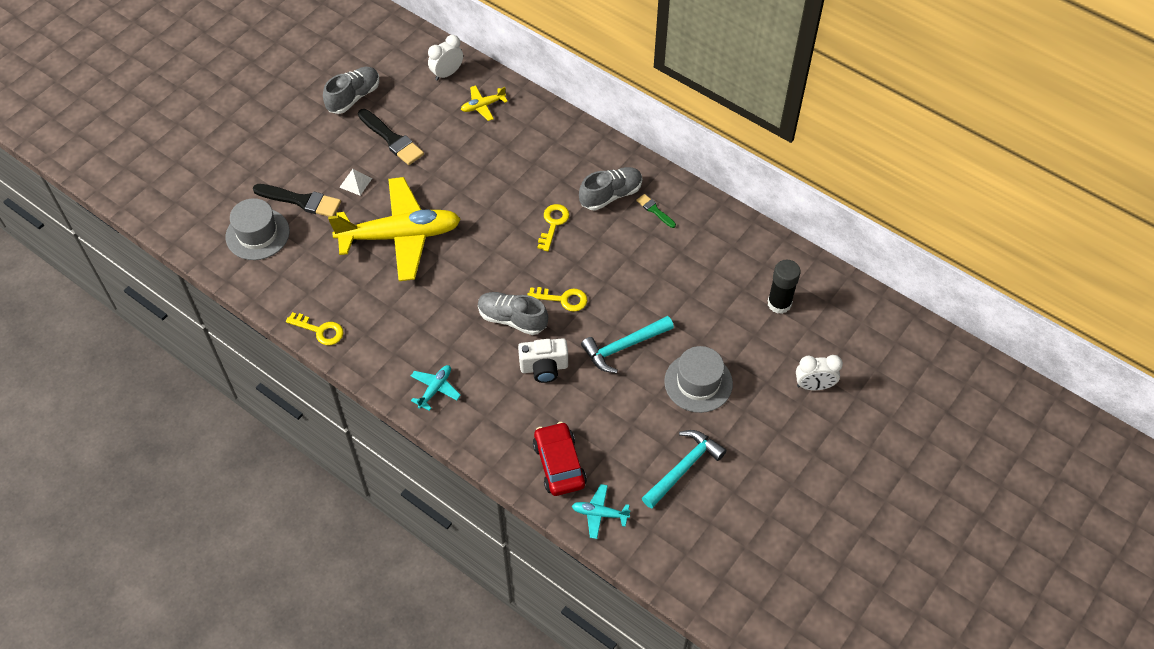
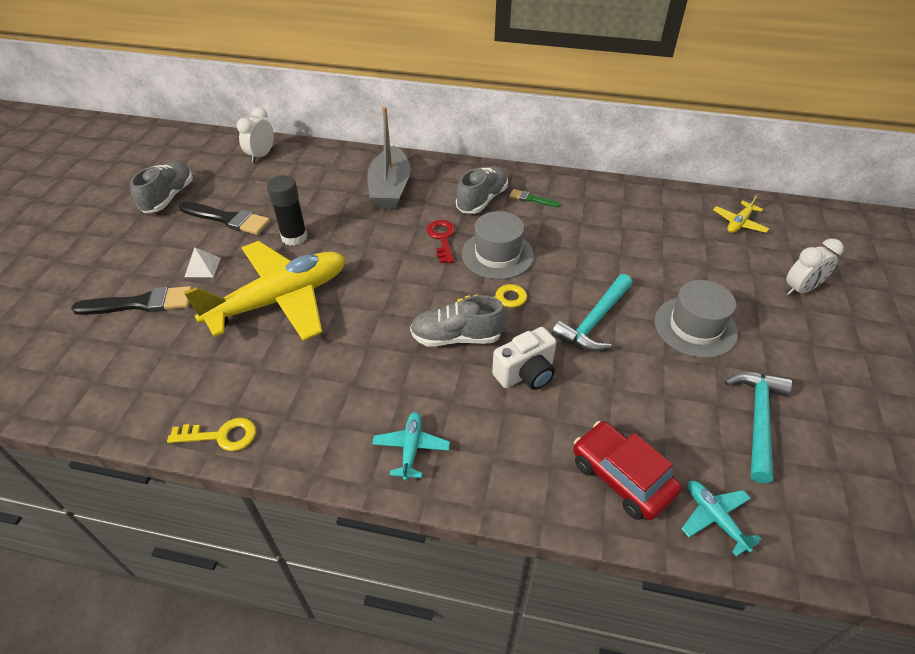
camera: 25 degrees left, 10 degrees down
(257, 234) = (93, 355): grey hat -> grey hat (497, 254)
(483, 106) = (311, 169): yellow plane -> yellow plane (739, 223)
(539, 153) = (390, 189): none -> grey boat
(553, 224) = (442, 238): yellow key -> red key
(599, 513) = (715, 518): turquoise plane -> turquoise plane turned 75 degrees clockwise
(779, 303) = (704, 234): black glue stick -> black glue stick (294, 237)

